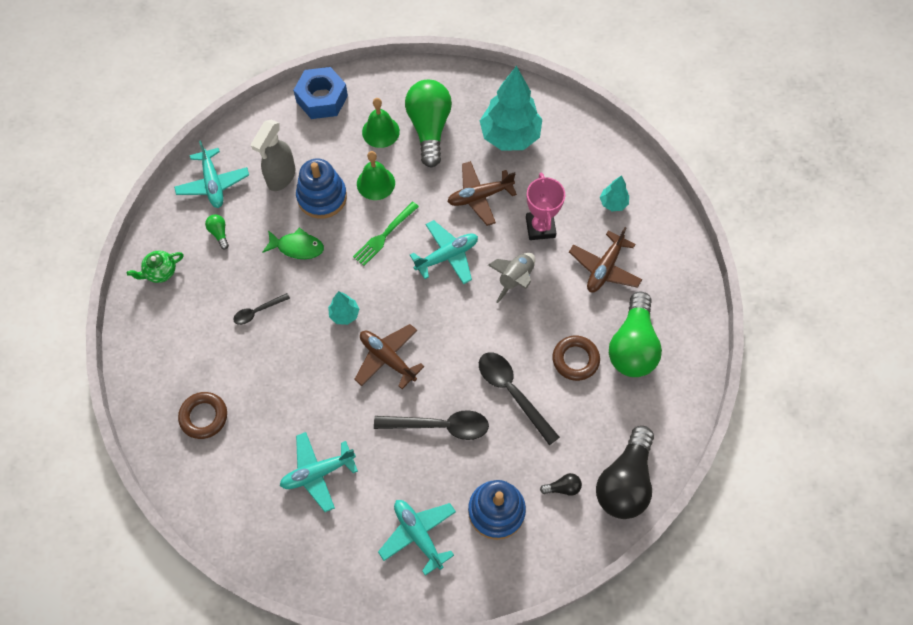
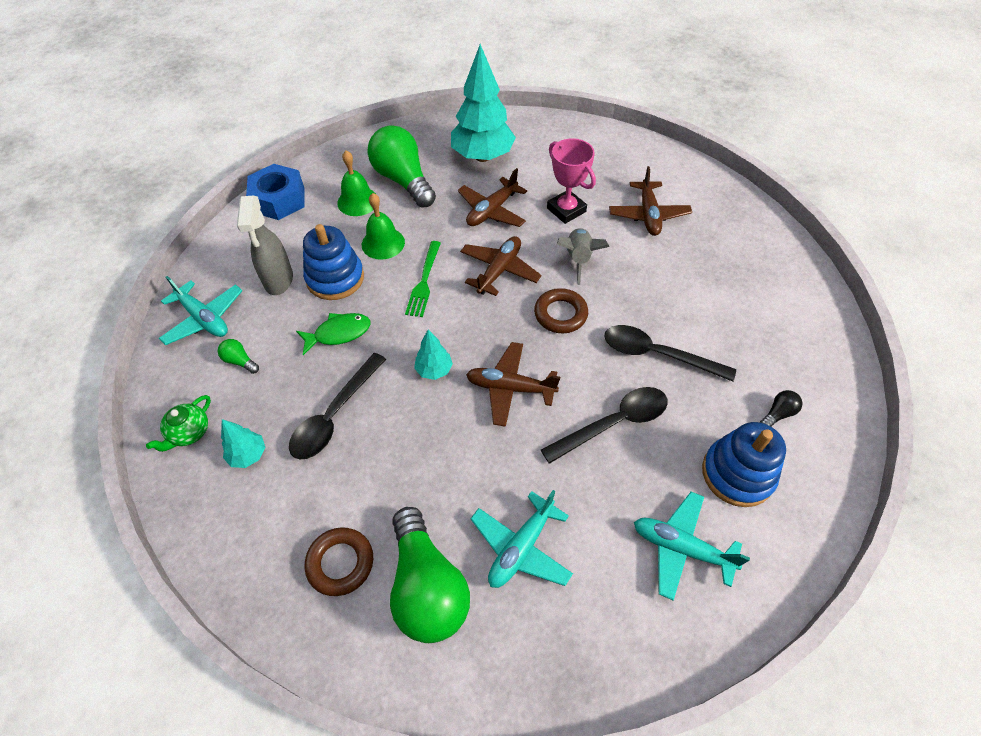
camera: 30 degrees left, 10 degrees down
(258, 311) = (334, 415): black spoon -> black spoon, size x1.83
(447, 256) = (499, 270): turquoise plane -> brown plane
(575, 359) = (688, 297): brown ring -> brown ring (560, 314)
(613, 203) = (612, 166): turquoise tree -> turquoise tree (248, 455)
(625, 482) = (825, 376): black light bulb -> none
(632, 346) = (726, 262): green light bulb -> green light bulb (427, 587)

